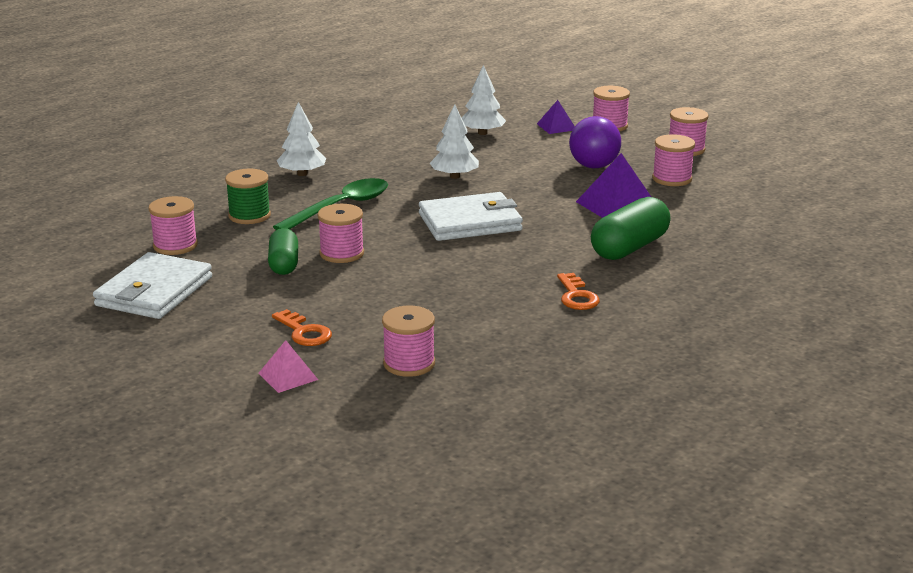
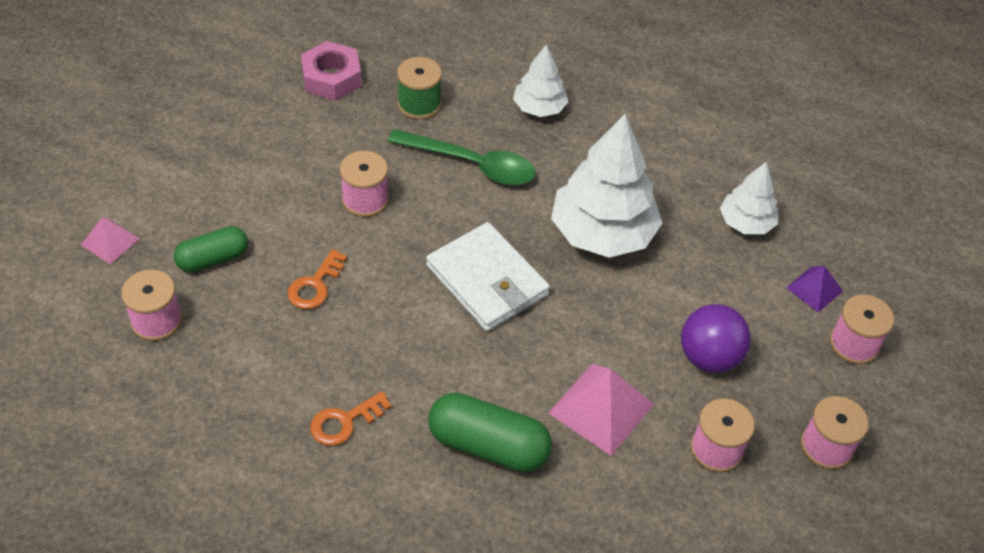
camera: 65 degrees right, 25 degrees up
(154, 291) = (236, 99): white wallet -> none
(175, 245) = (331, 78): pink spool -> pink nut
(284, 264) = (324, 165): green capsule -> green capsule (213, 258)
(304, 332) = (193, 225): orange key -> orange key (315, 285)
(454, 176) = (602, 233): white tree -> white tree, size x1.83
(617, 206) = (601, 408): purple pyramid -> pink pyramid

